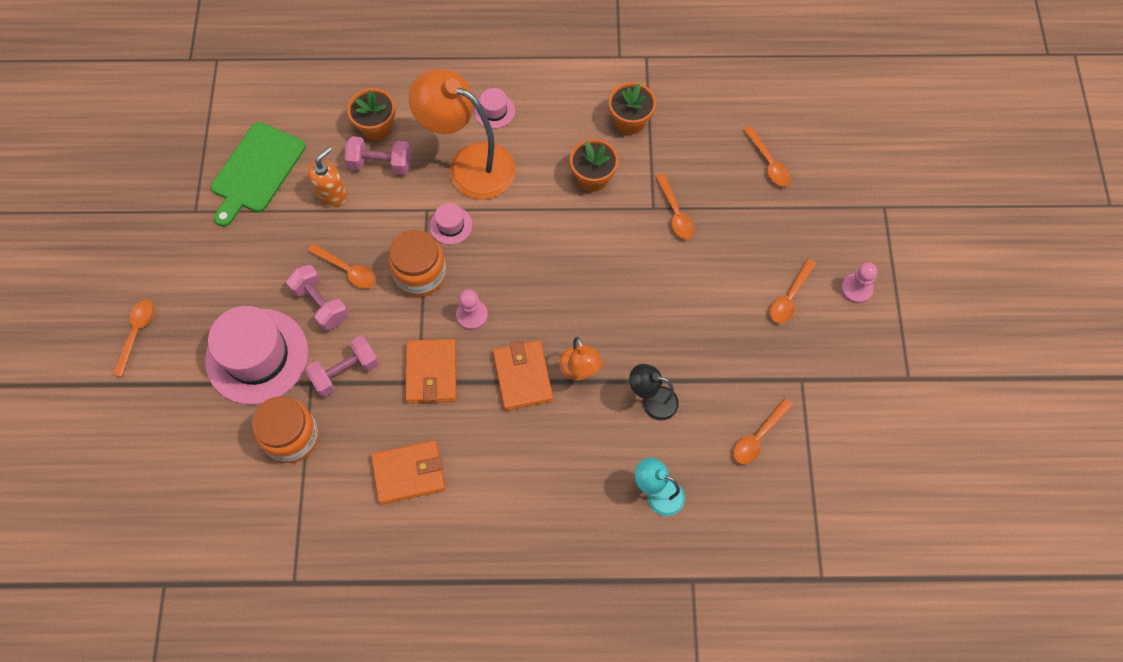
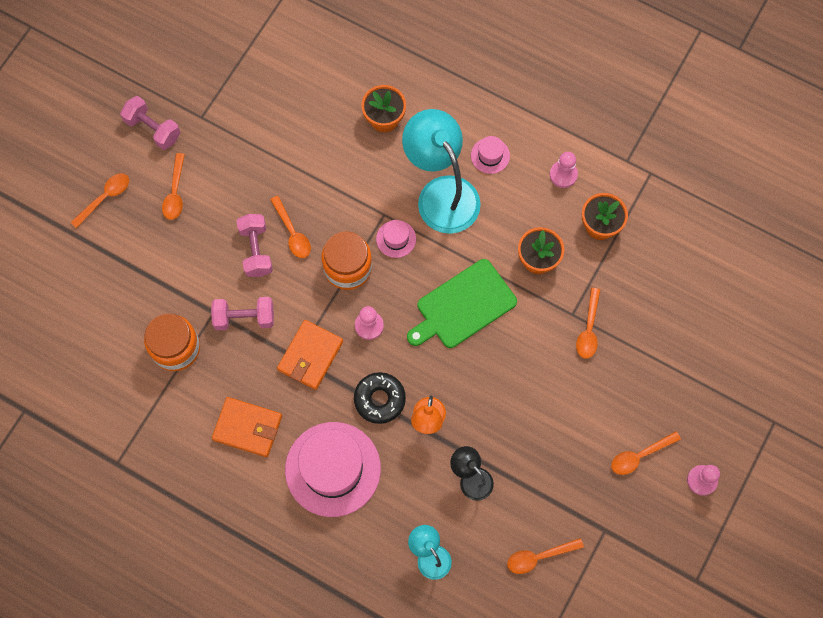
camera: 30 degrees right, 5 degrees up
(256, 171) = (267, 107): green cutting board -> green cutting board (463, 306)
(257, 356) = (184, 267): pink hat -> pink hat (333, 469)
(332, 195) = (315, 161): orange soap dispenser -> none
(380, 164) = (369, 154): pink dumbbell -> pink dumbbell (153, 129)
(469, 164) = (441, 193): orange lamp -> turquoise lamp
(522, 376) = (379, 399): orange wallet -> black donut
(570, 95) = (563, 175): none -> pink pawn
(768, 163) = (697, 327): orange spoon -> orange spoon (175, 192)

